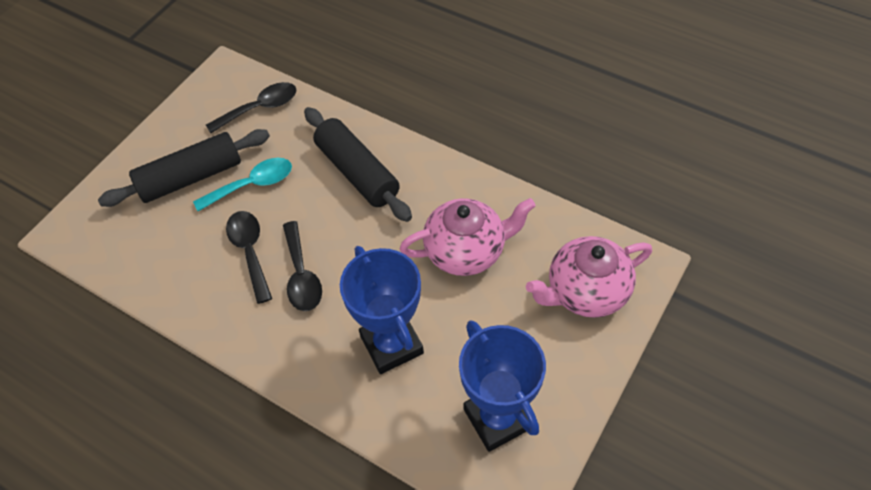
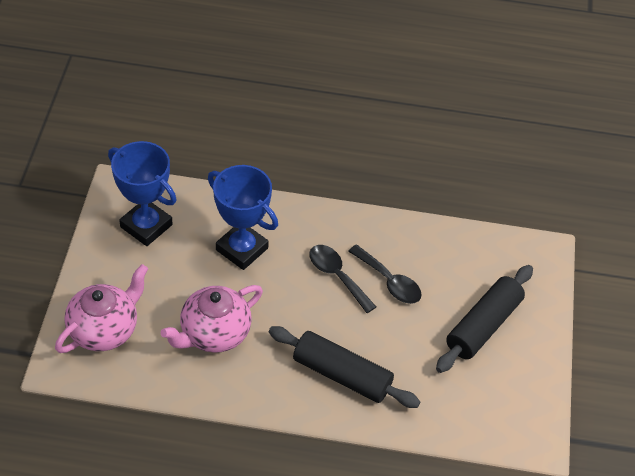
camera: 150 degrees right, 5 degrees down
(252, 185) = (426, 335): turquoise spoon -> none
(260, 108) = (472, 412): black spoon -> none

